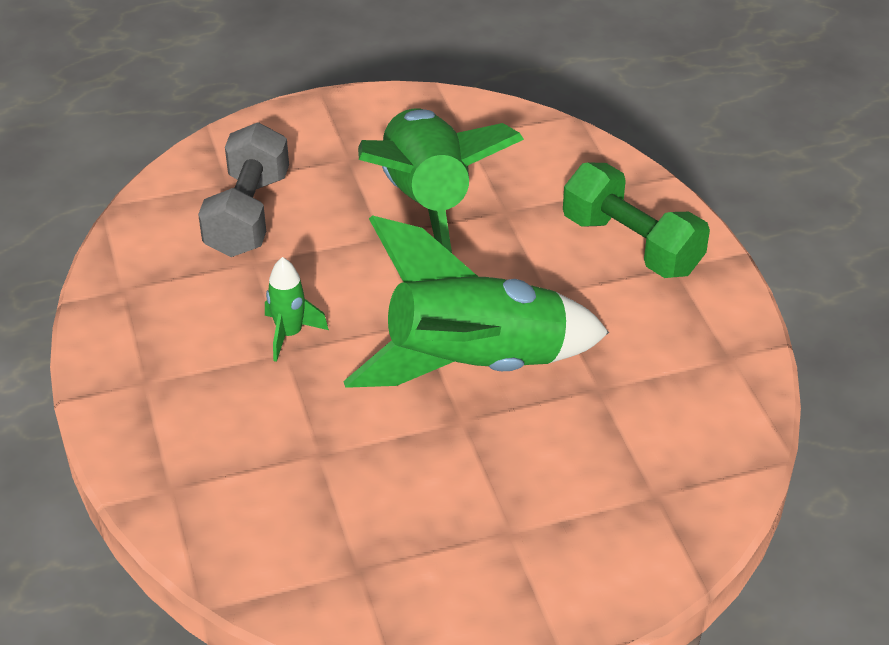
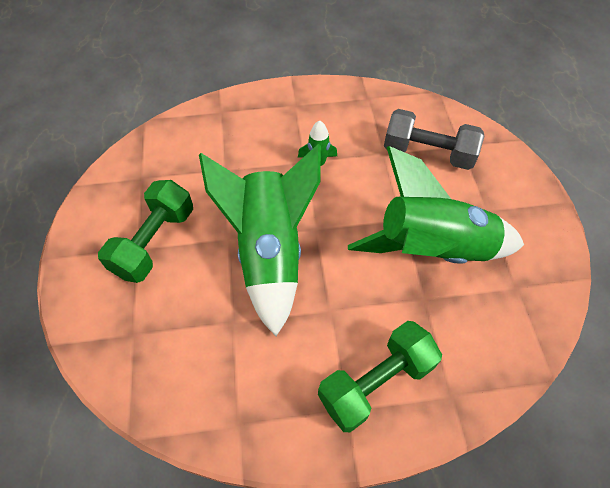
camera: 100 degrees right, 15 degrees up
(492, 511) = (154, 242): none -> green dumbbell

